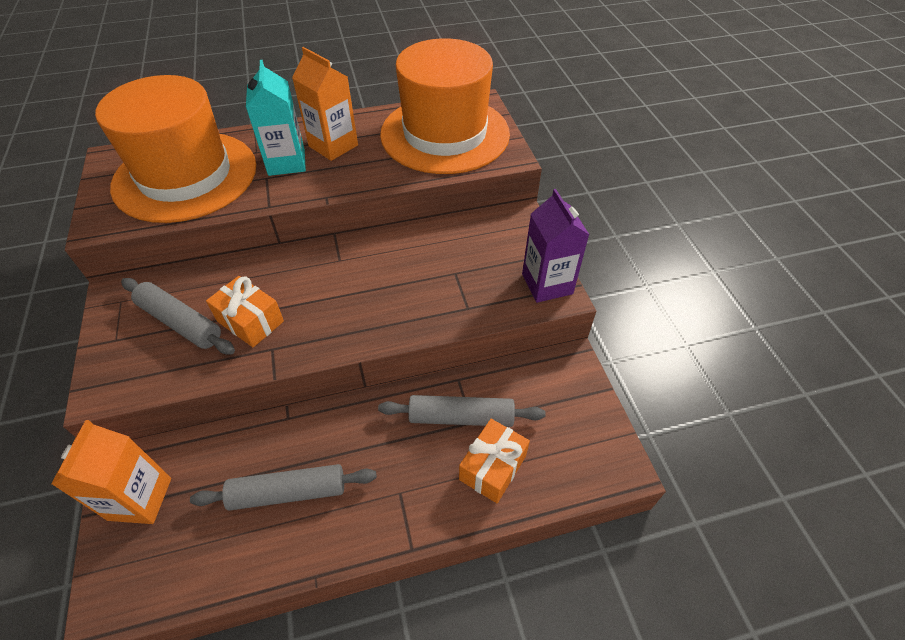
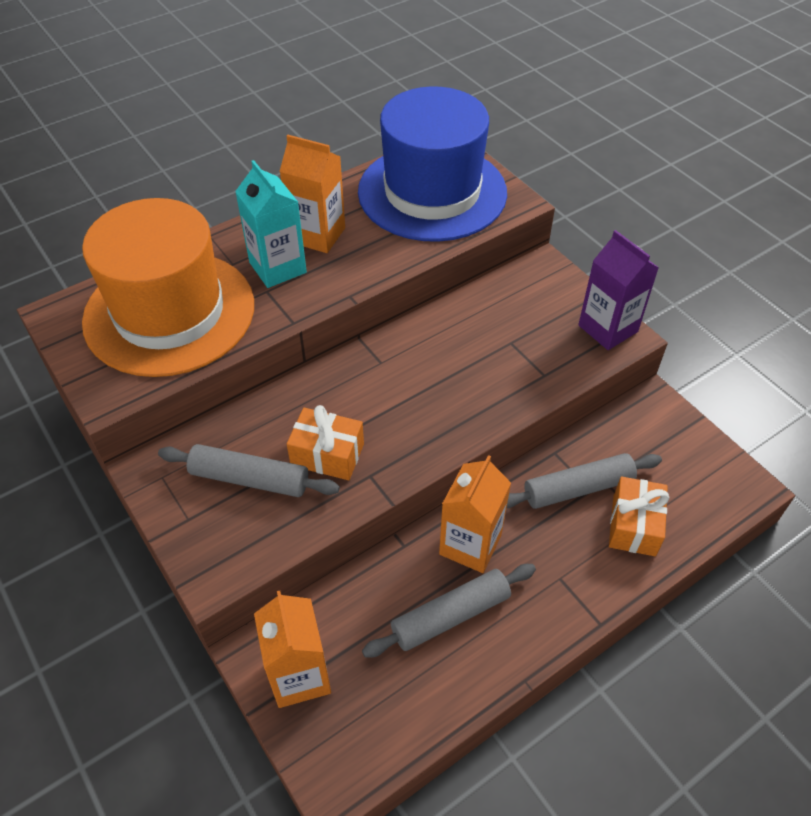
camera: 20 degrees left, 0 degrees up
(341, 435) = (470, 544): none -> orange carton
(445, 134) = (432, 192): orange hat -> blue hat

